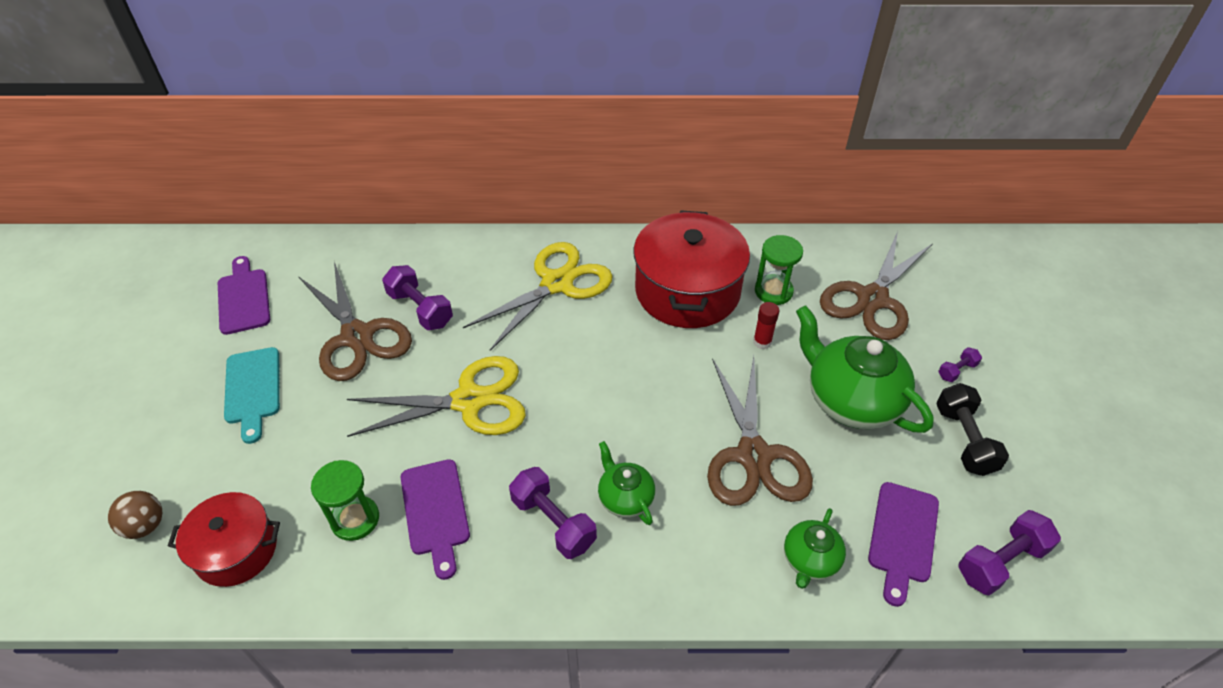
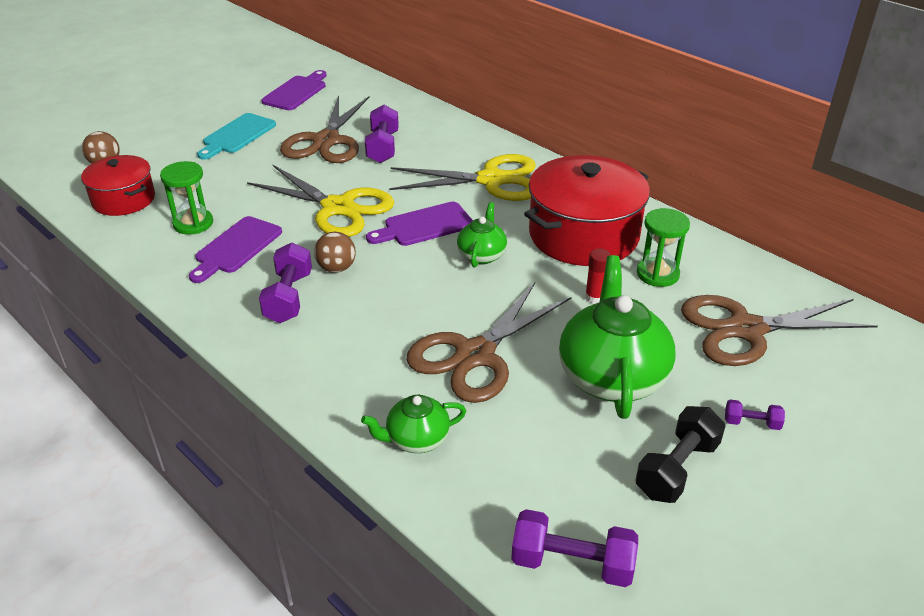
camera: 45 degrees right, 10 degrees down
(552, 462) = (336, 268): none -> brown ball
(625, 498) = (350, 316): green teapot -> green teapot (482, 255)
(902, 536) = (512, 482): purple cutting board -> purple cutting board (424, 225)

